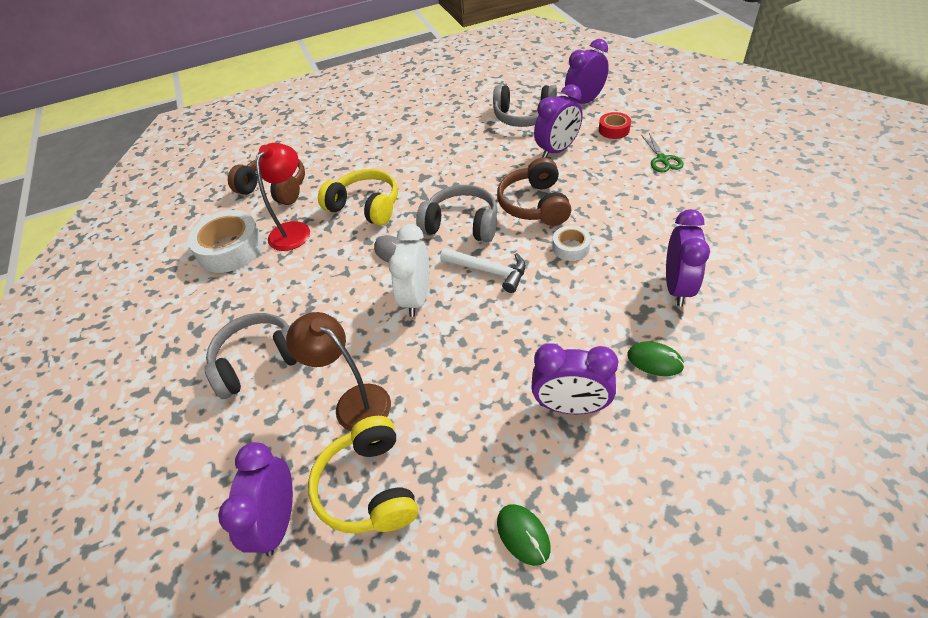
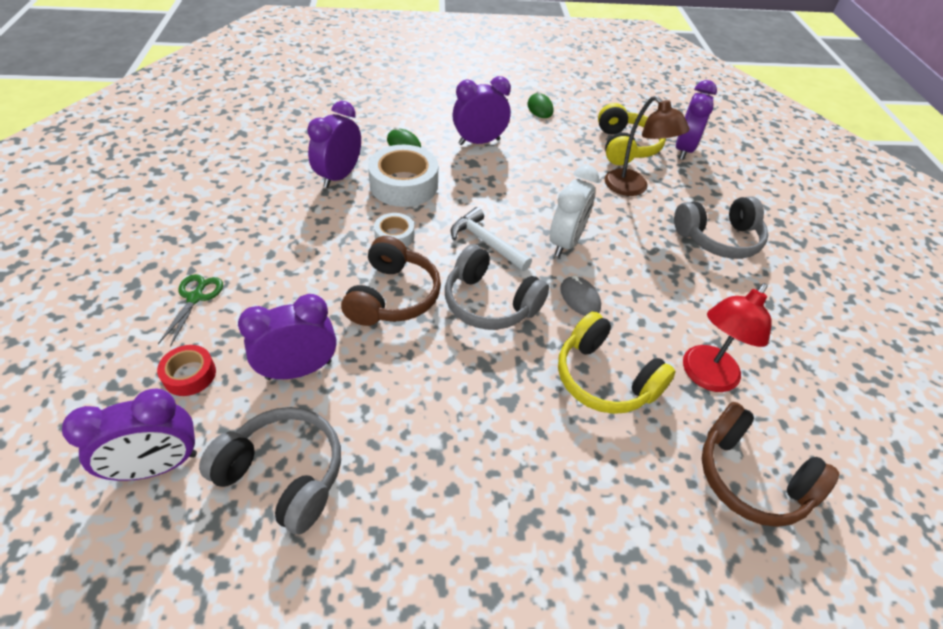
camera: 170 degrees left, 0 degrees up
(230, 249) = (790, 378): white tape -> white tape (404, 185)
(570, 406) = (479, 142): purple clock -> purple clock turned 45 degrees counterclockwise

